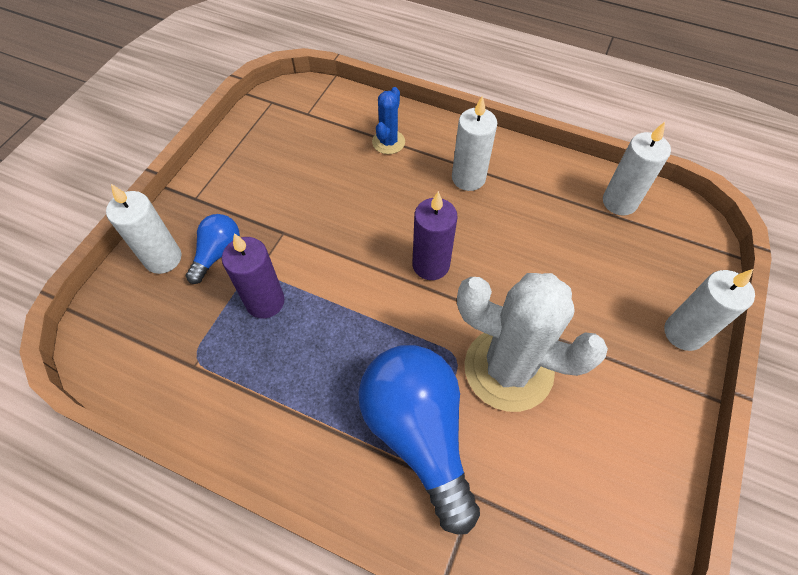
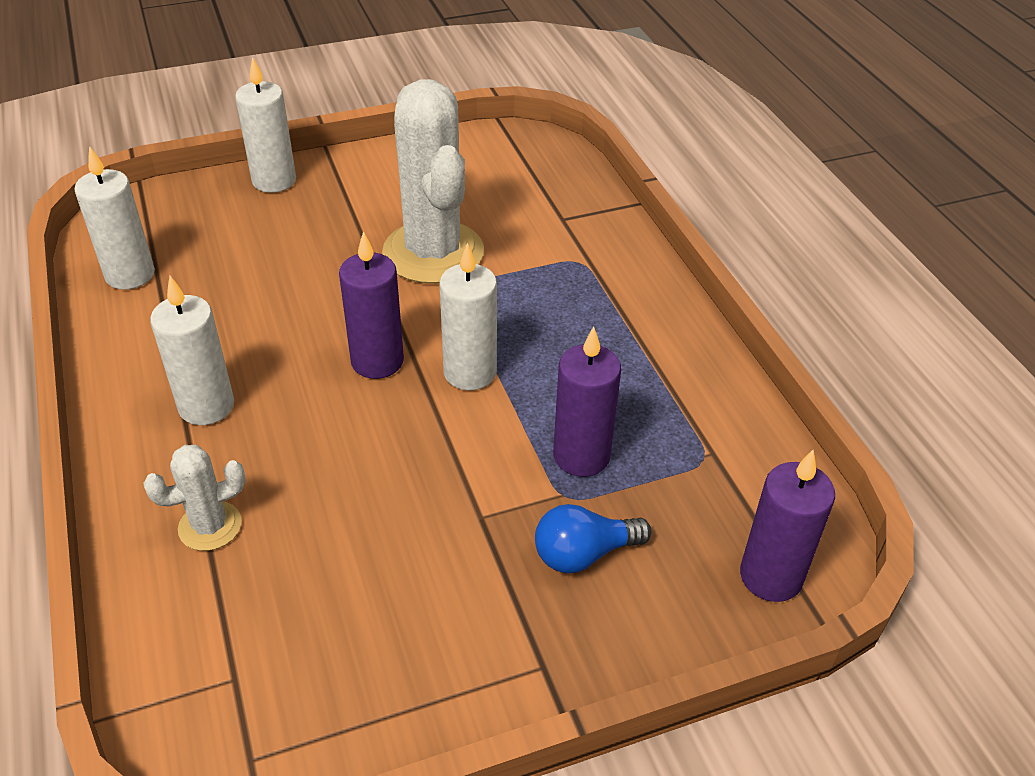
camera: 135 degrees left, 15 degrees down
(113, 315) = (771, 576): none -> purple candle
(163, 258) = (658, 604): white candle -> white candle (470, 372)
(388, 142) = (210, 526): blue cactus -> white cactus
(418, 433) = (558, 269): blue light bulb -> none

